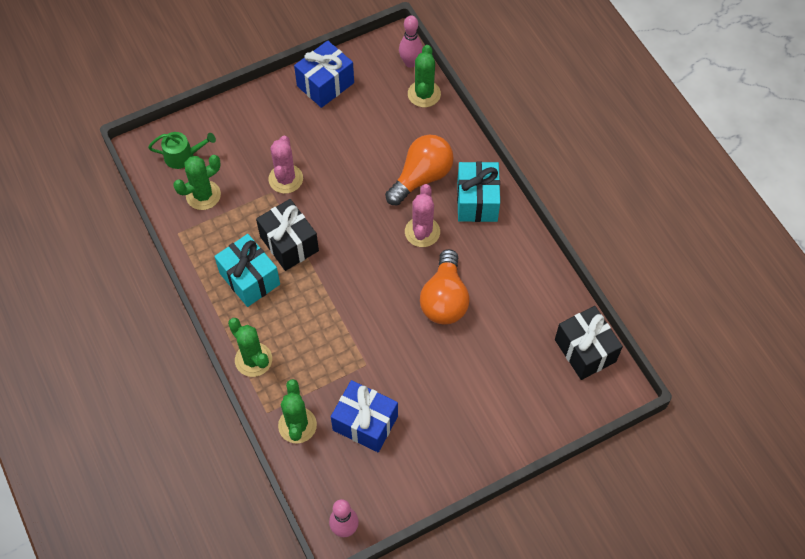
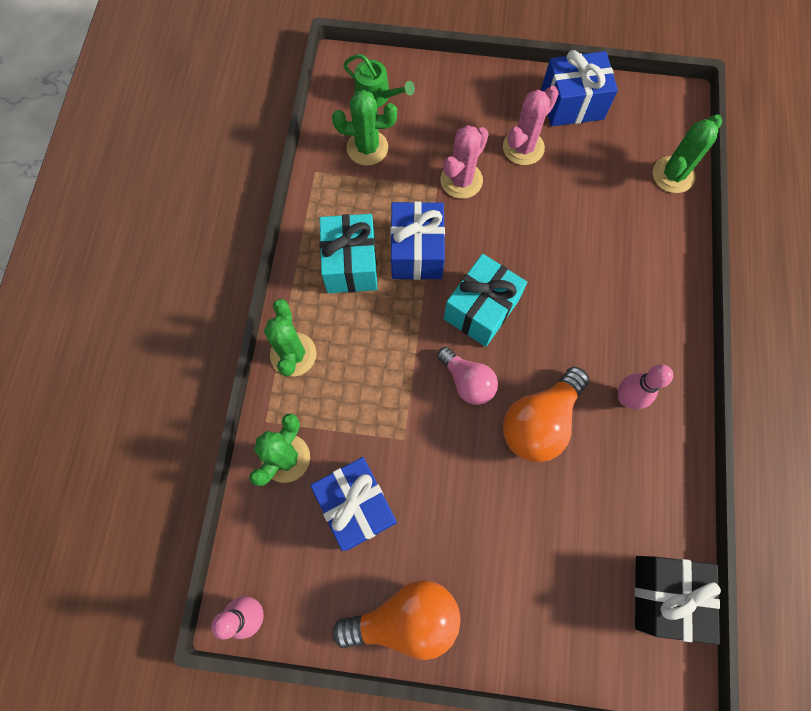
camera: 35 degrees right, 10 degrees up
(289, 243) = (417, 252): black gift -> blue gift
(382, 304) = (467, 381): none -> pink light bulb
(410, 63) = (681, 132): pink bowling pin -> pink bowling pin (626, 398)
(421, 177) = (608, 266): orange light bulb -> orange light bulb (405, 618)
(422, 232) = (567, 328): pink cactus -> pink cactus (523, 147)
(477, 201) = (652, 331): turquoise gift -> turquoise gift (481, 309)

